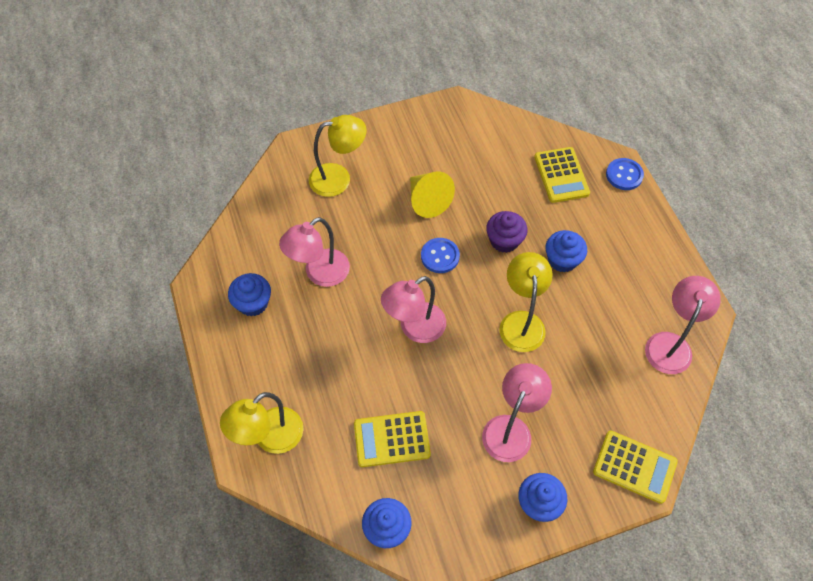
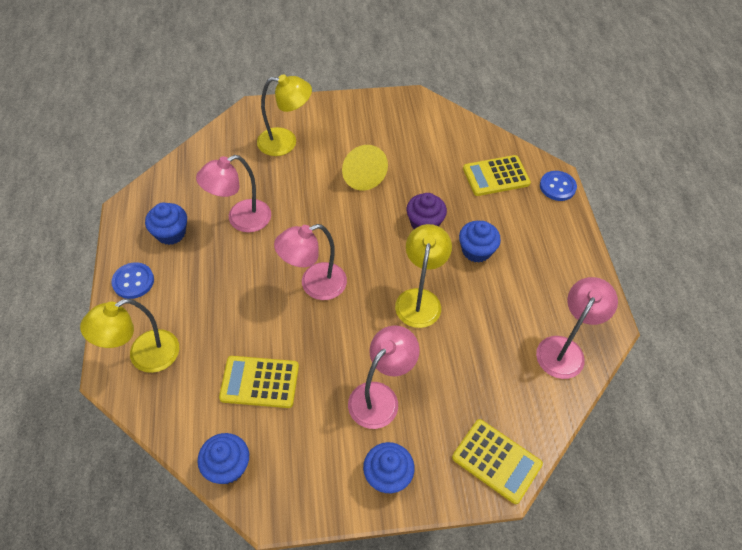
camera: 10 degrees right, 5 degrees down
(440, 256) = (358, 225): blue button -> blue button (133, 281)
(561, 175) = (496, 176): yellow calculator -> yellow calculator turned 75 degrees clockwise

